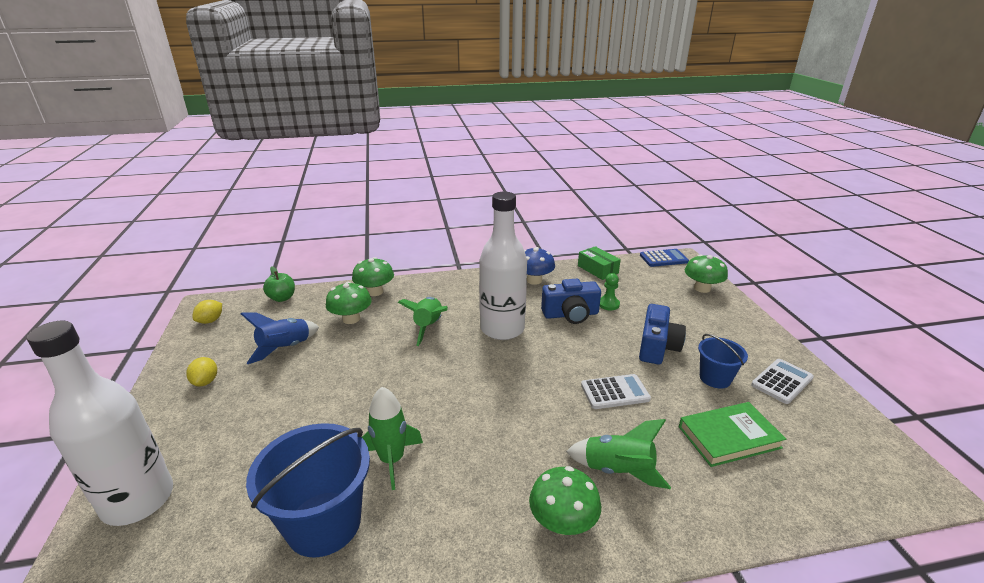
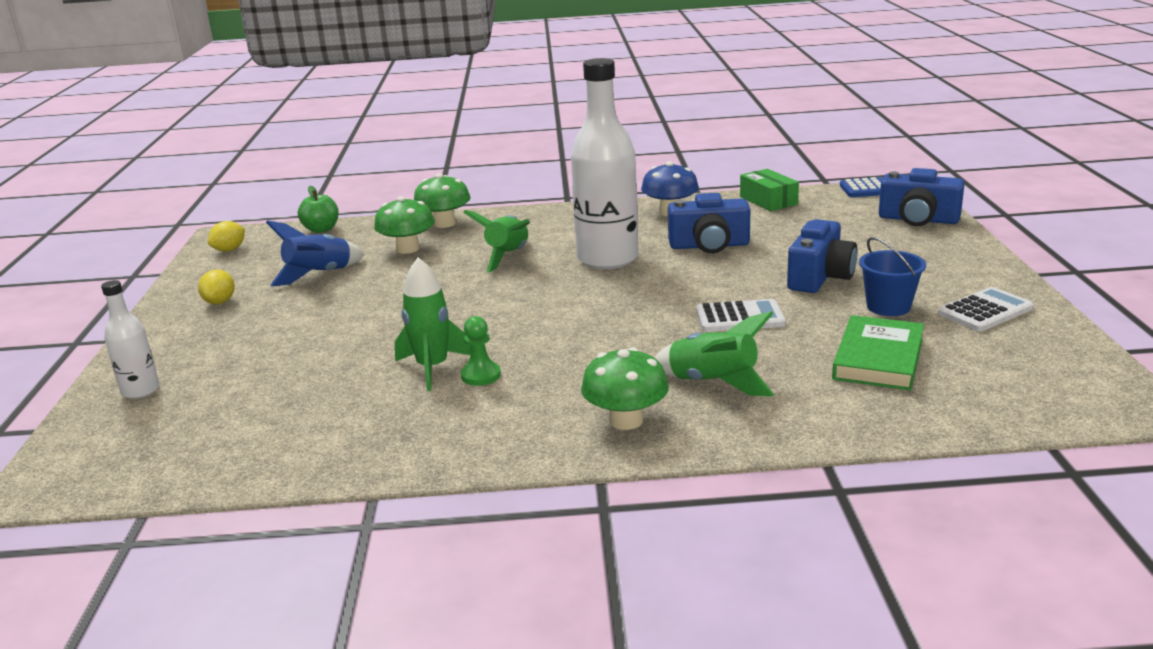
camera: 10 degrees right, 5 degrees down
(138, 500) = (141, 391): white bottle -> white bottle, size x0.49
(324, 523) = (343, 413): blue bucket -> none
(608, 304) = (768, 236): green pawn -> green pawn (481, 375)
(702, 288) = (918, 219): green mushroom -> blue camera
(729, 437) = (878, 358): green book -> green book turned 60 degrees counterclockwise

